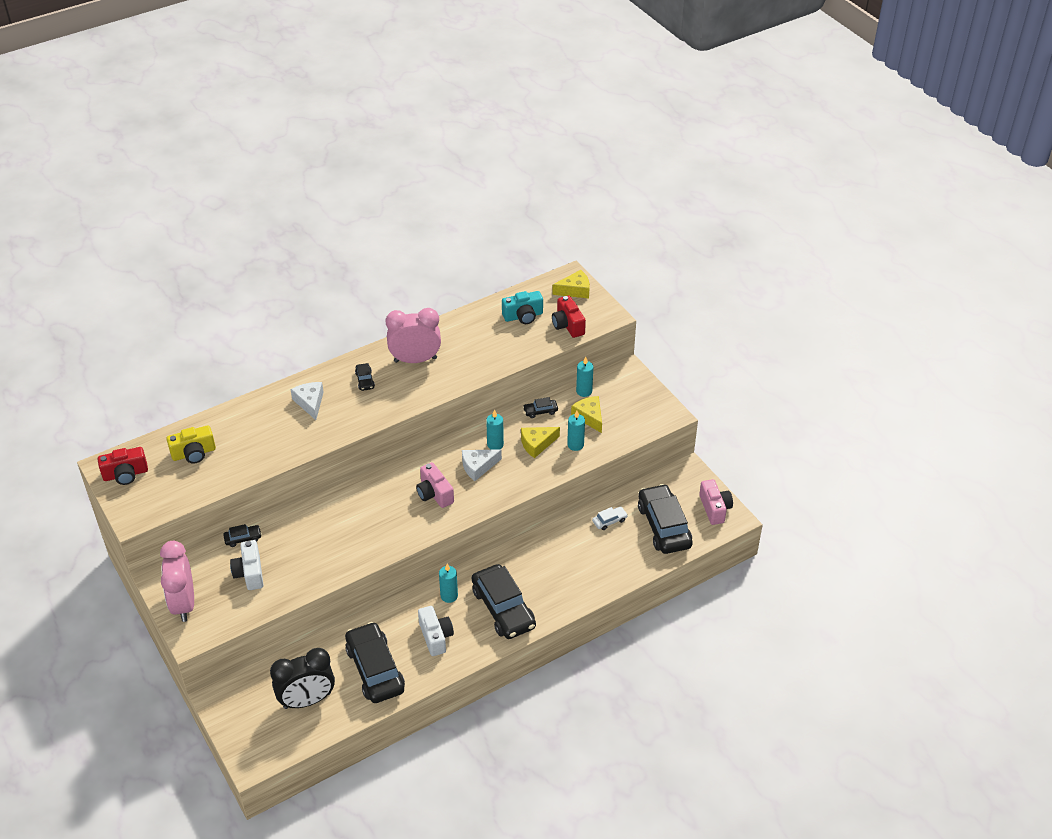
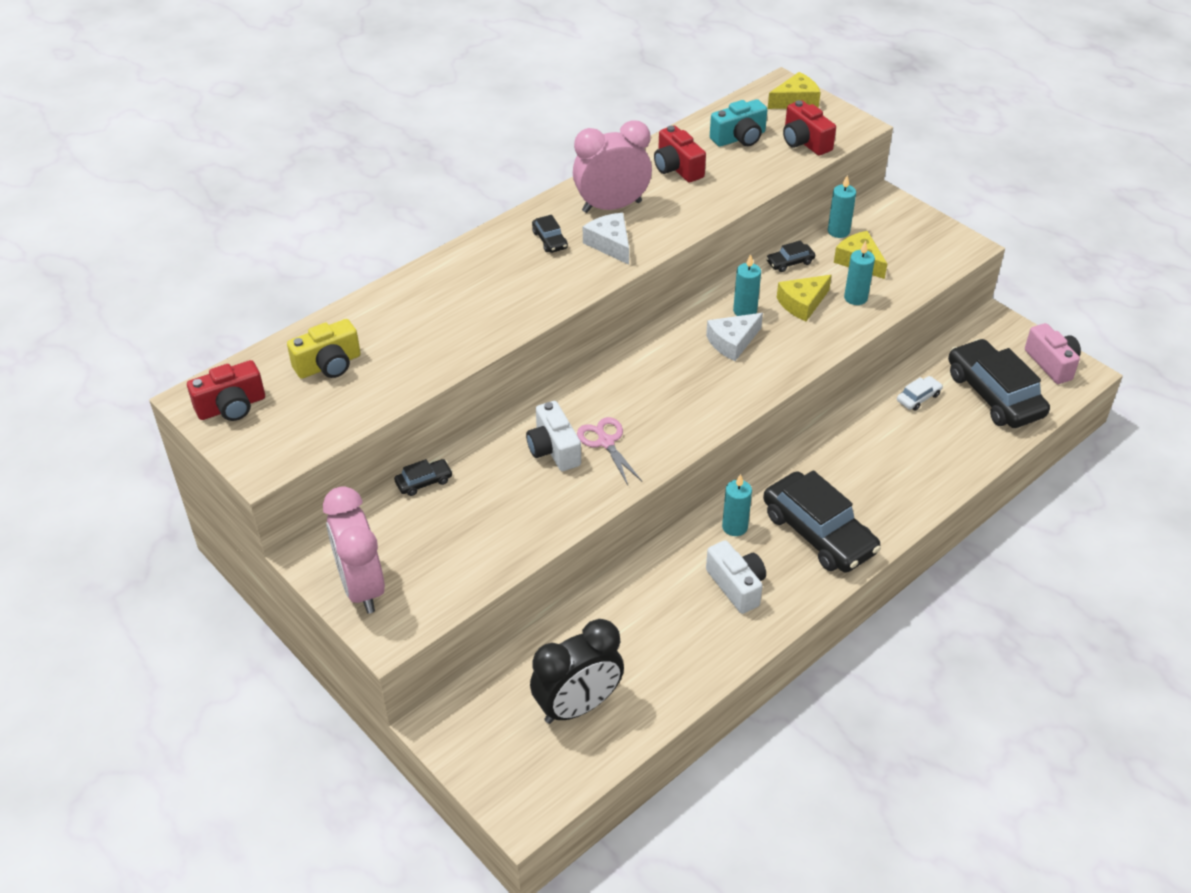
camera: 10 degrees left, 0 degrees up
(250, 573) = (450, 529): white camera -> white camera (554, 449)
(310, 403) = (480, 277): white cheese -> white cheese (610, 244)
(368, 527) = (606, 442): none -> pink scissors
(375, 669) = (664, 645): black car -> none
(434, 494) = (684, 385): pink camera -> none
(471, 335) = (677, 168): none -> red camera

